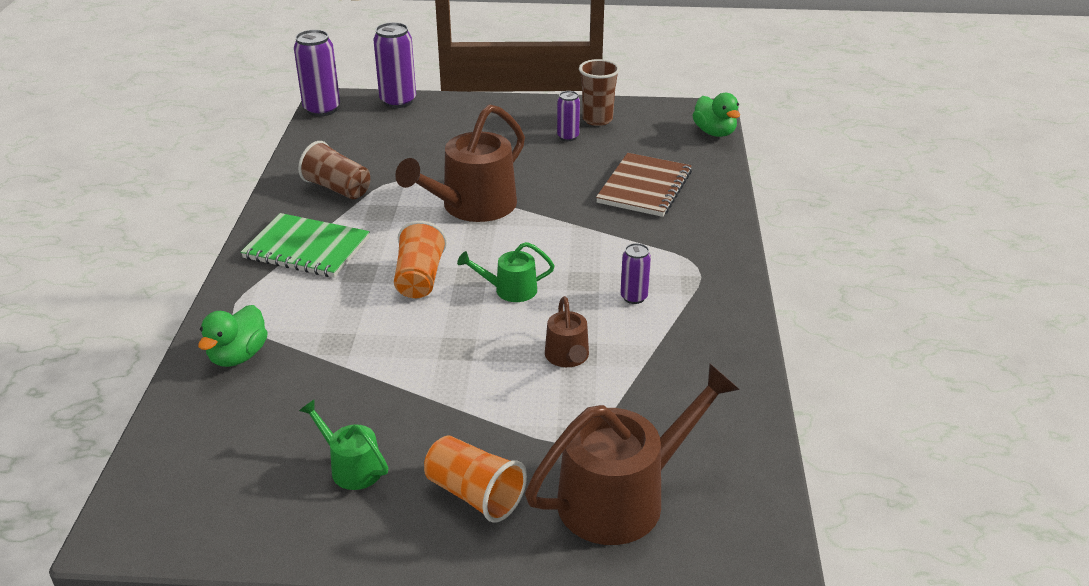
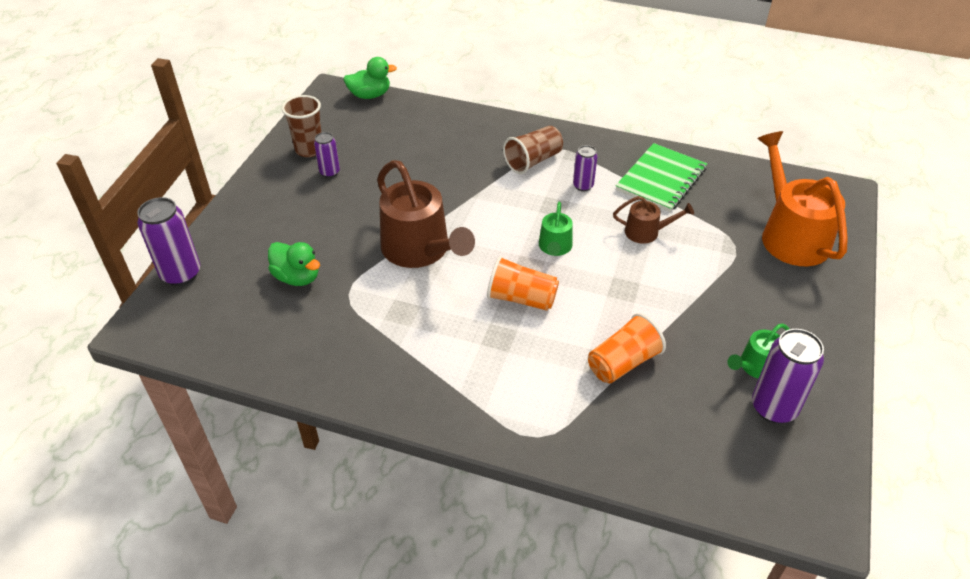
camera: 75 degrees left, 10 degrees up
(238, 356) = (605, 433): green duck -> green duck (297, 277)
(307, 248) = (444, 372): green notebook -> green notebook (661, 179)
(322, 109) = (156, 338): purple can -> purple can (774, 408)
(337, 188) = (342, 340): brown cup -> brown cup (533, 161)
(474, 494) = (786, 303): orange cup -> orange cup (623, 363)
(622, 497) = (790, 235): brown watering can -> orange watering can
(644, 187) = (435, 148): brown notebook -> none

